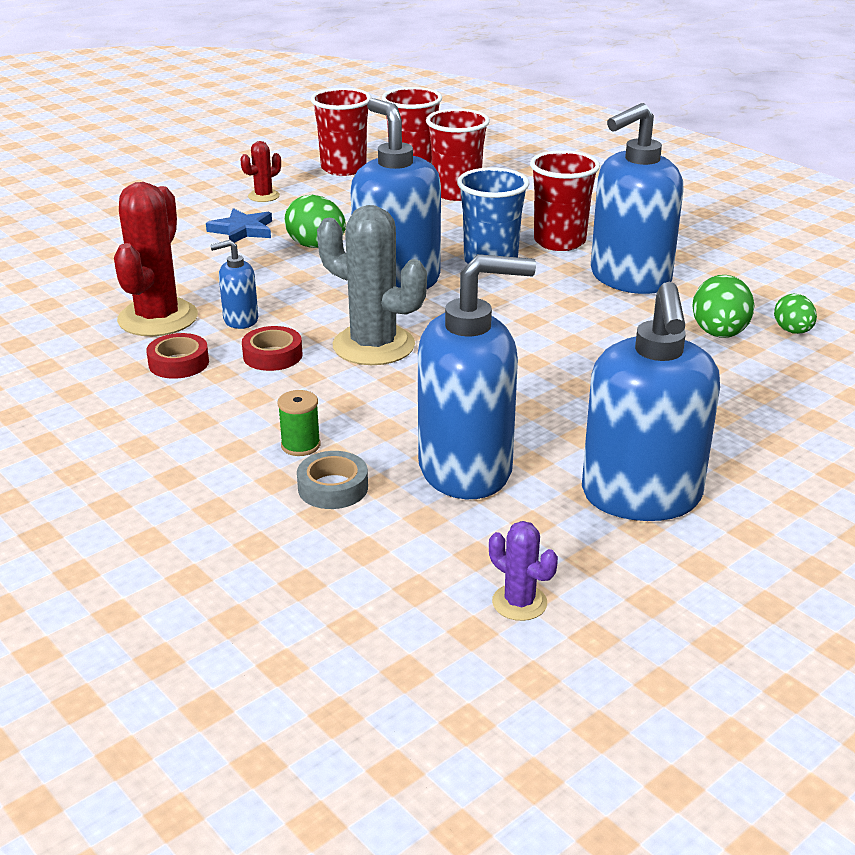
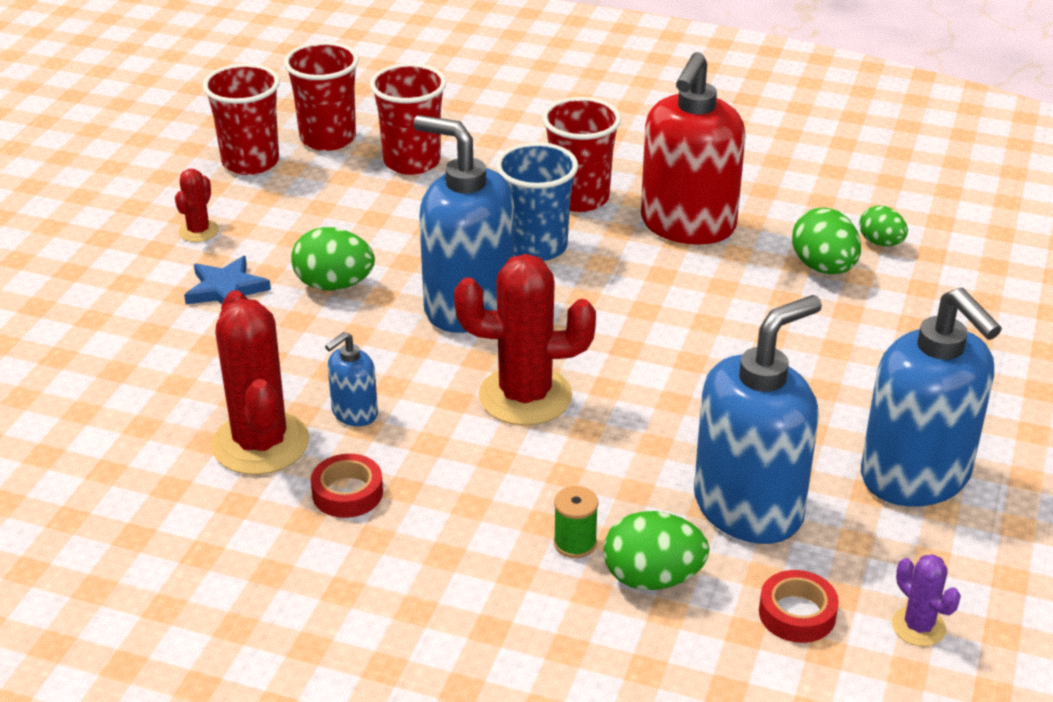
camera: 30 degrees left, 5 degrees up
(272, 355) = (436, 446): red tape -> red tape (797, 613)
(333, 488) = (652, 578): grey tape -> green egg
(373, 346) = (525, 396): grey cactus -> red cactus
(519, 602) = (918, 627): purple cactus -> purple cactus turned 45 degrees clockwise
(629, 278) = (687, 225): blue soap dispenser -> red soap dispenser

